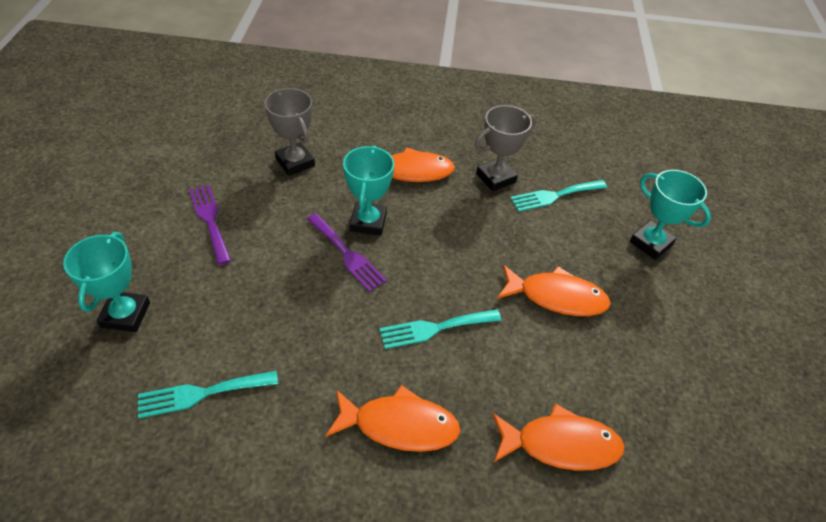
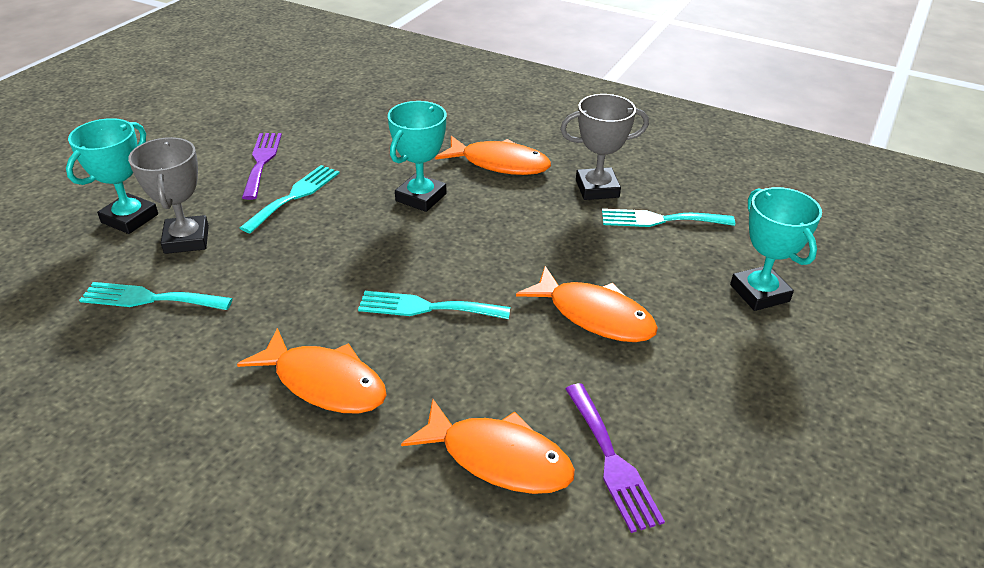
camera: 25 degrees right, 10 degrees down
(262, 249) = (295, 196): none -> turquoise fork
(295, 162) = (380, 132): grey trophy -> grey trophy (186, 239)
(347, 254) = (378, 220): purple fork -> purple fork (611, 460)

